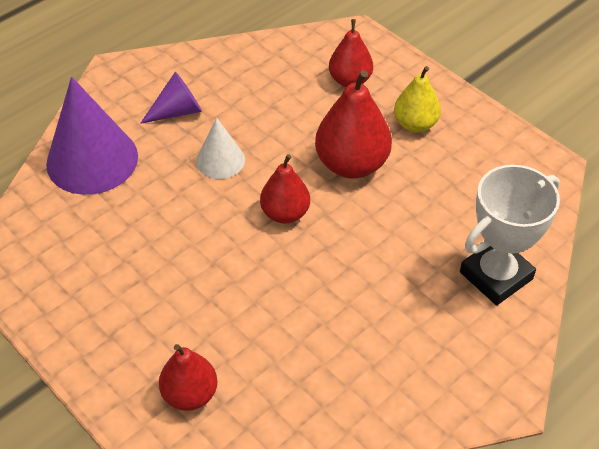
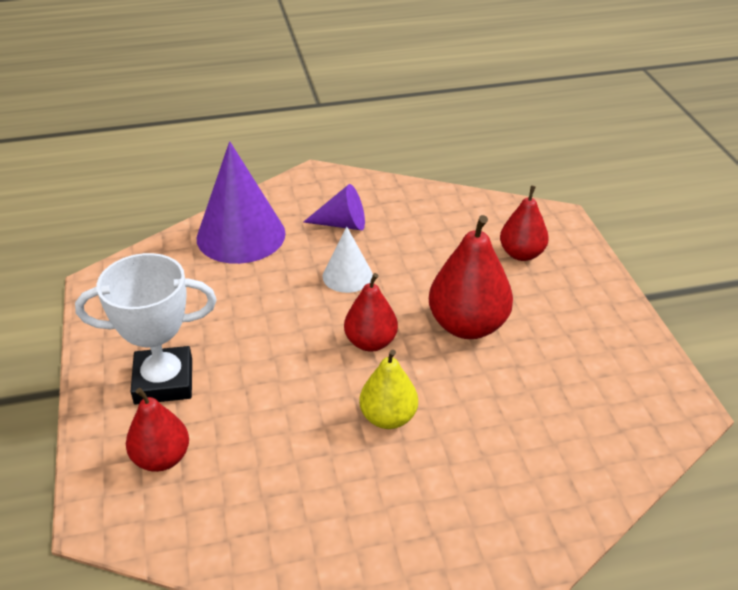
camera: 30 degrees right, 10 degrees down
(415, 124) = (559, 315): yellow pear -> yellow pear (388, 417)
(496, 275) = (542, 490): white trophy -> white trophy (163, 381)

